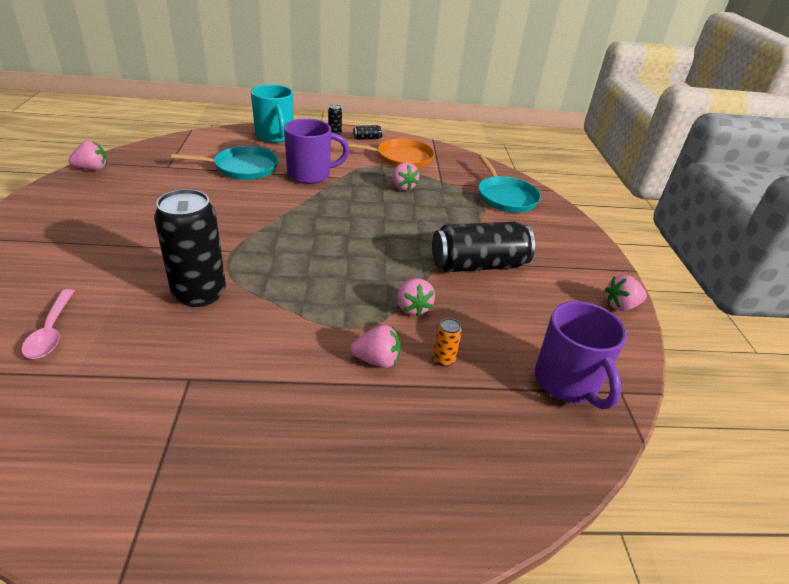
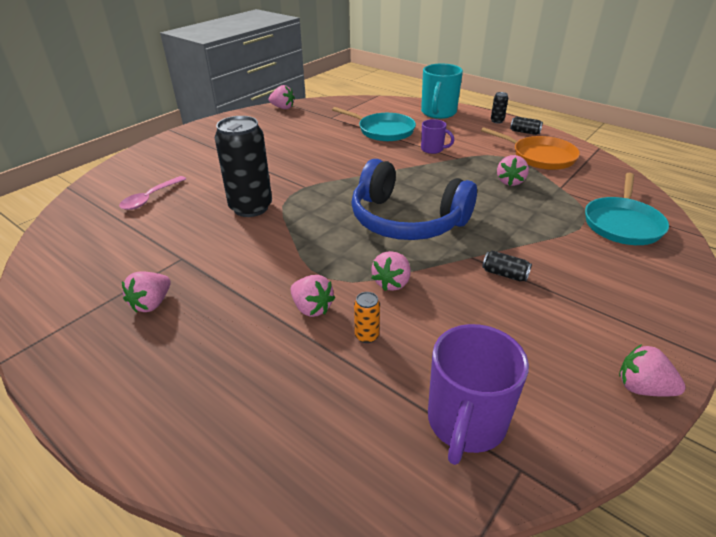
camera: 45 degrees right, 0 degrees up
(218, 439) = (152, 303): none -> pink strawberry
(310, 175) = (433, 149): purple mug -> purple mug, size x0.55
(363, 249) = (407, 220): none -> blue headphones
(478, 265) = (504, 274): black can -> black can, size x0.41

